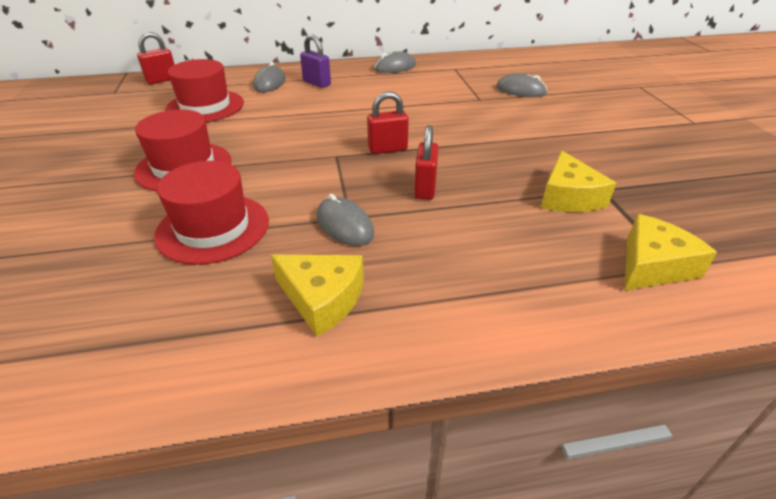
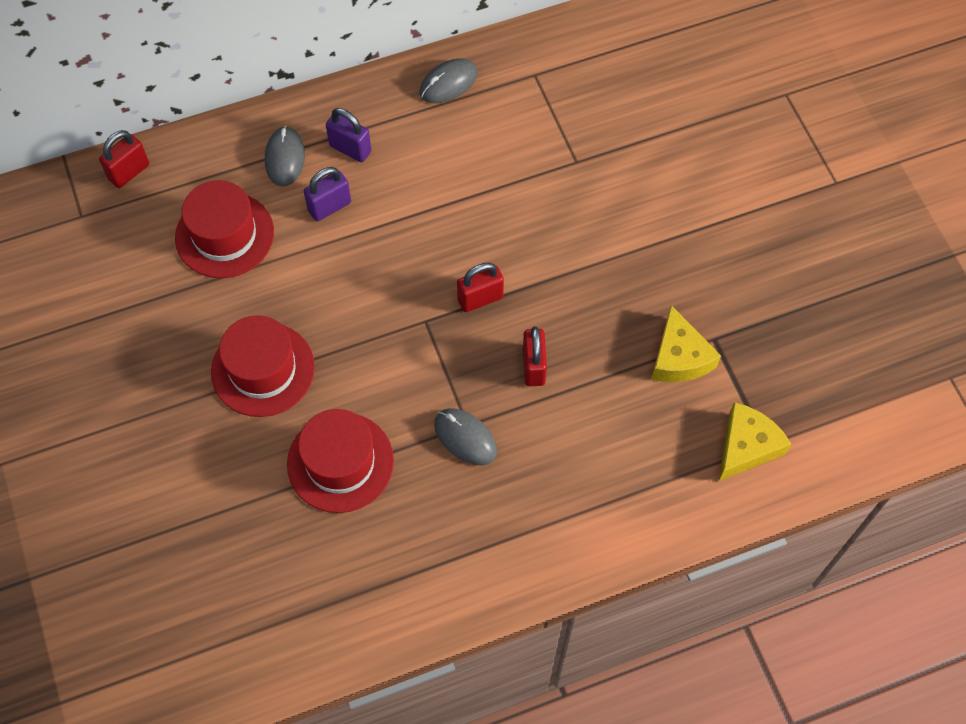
camera: 10 degrees left, 25 degrees up
(289, 102) = (329, 207): none -> purple padlock
(322, 299) = (471, 533): yellow cheese -> none
(520, 90) = (628, 129): grey mouse -> none

